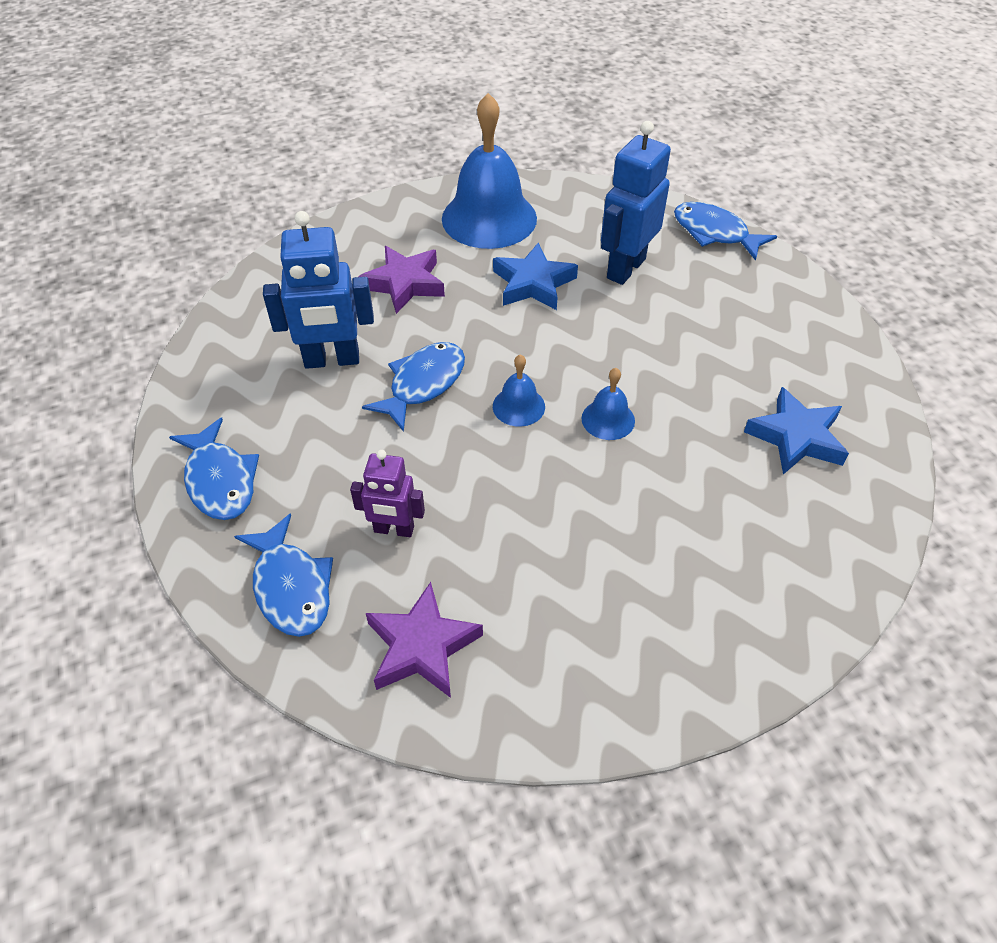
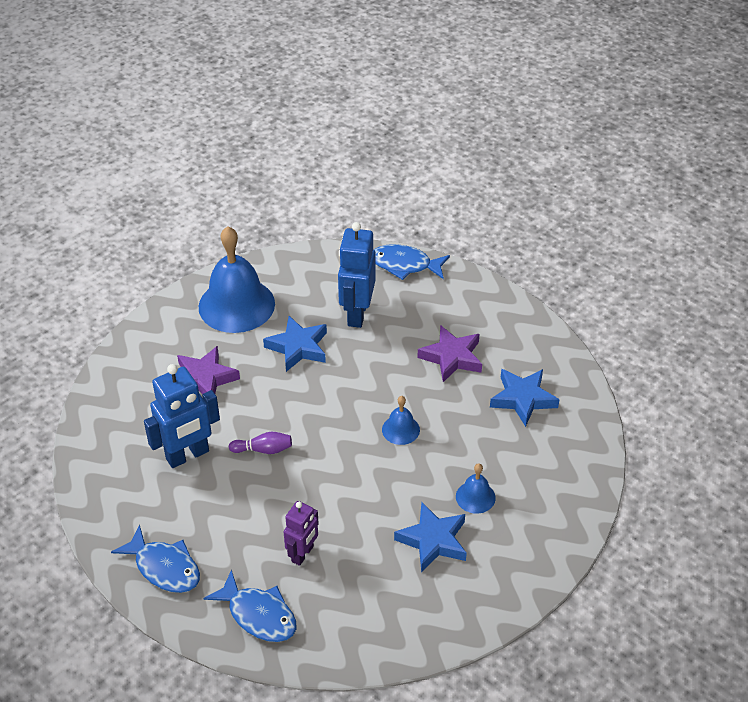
camera: 25 degrees left, 5 degrees down
(394, 530) = (303, 554): purple robot -> purple robot turned 45 degrees counterclockwise
(422, 646) = (362, 616): purple star -> purple star (451, 357)
(423, 384) = (263, 450): blue fish -> purple bowling pin
(518, 406) = (337, 442): blue bell -> blue bell (475, 497)
(575, 580) = (433, 540): none -> blue star

